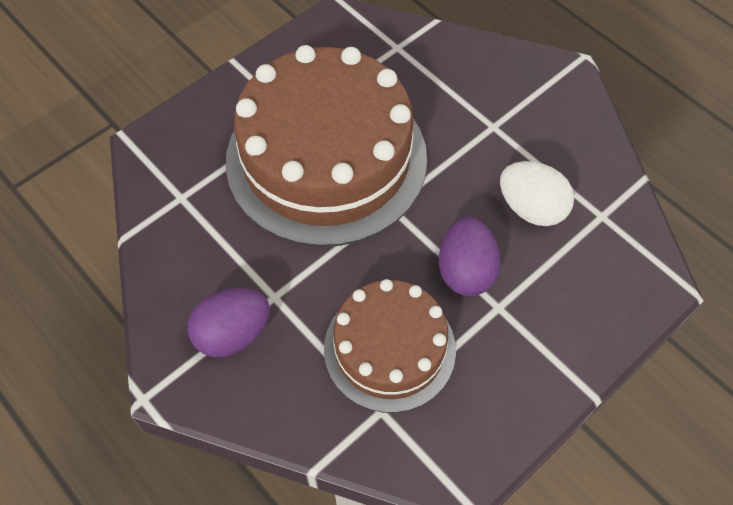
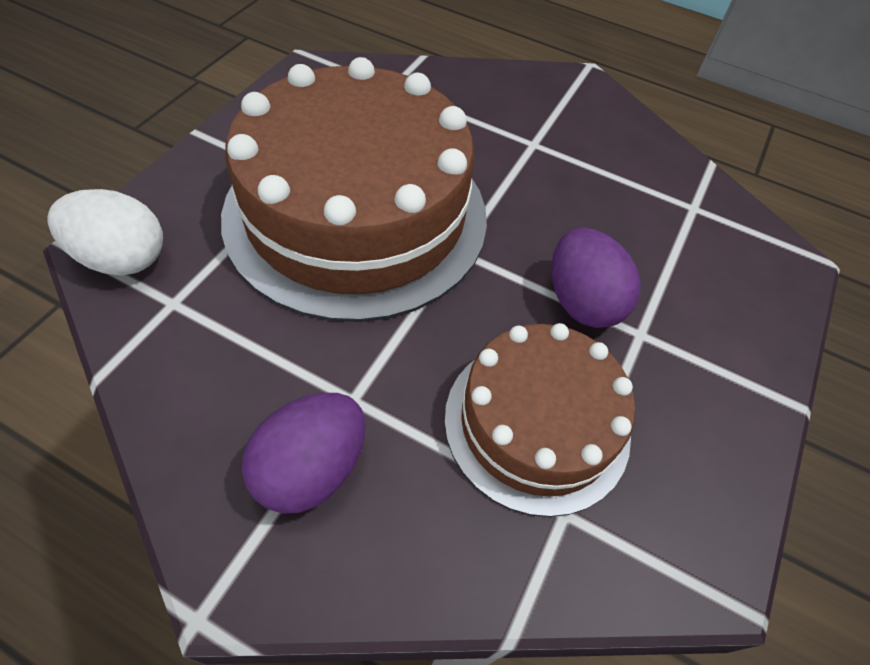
camera: 25 degrees left, 5 degrees down
(531, 208) = (618, 216): white egg -> white egg (122, 258)

